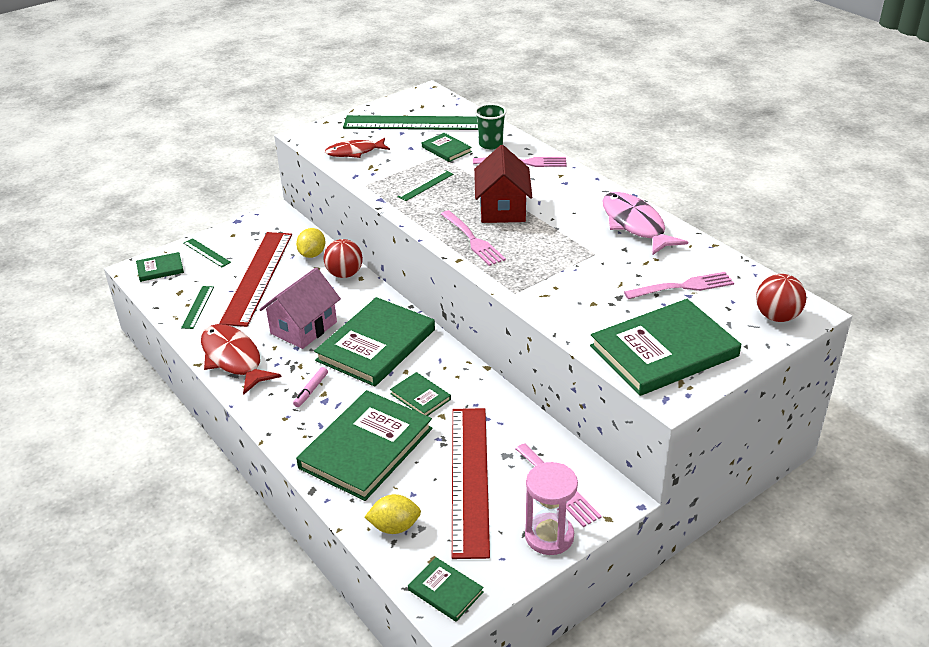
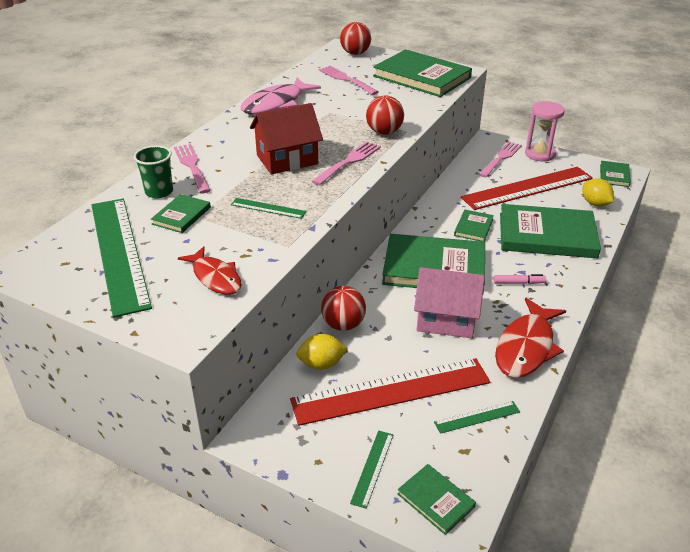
camera: 115 degrees left, 0 degrees up
(521, 277) = (384, 132): none -> red ball

